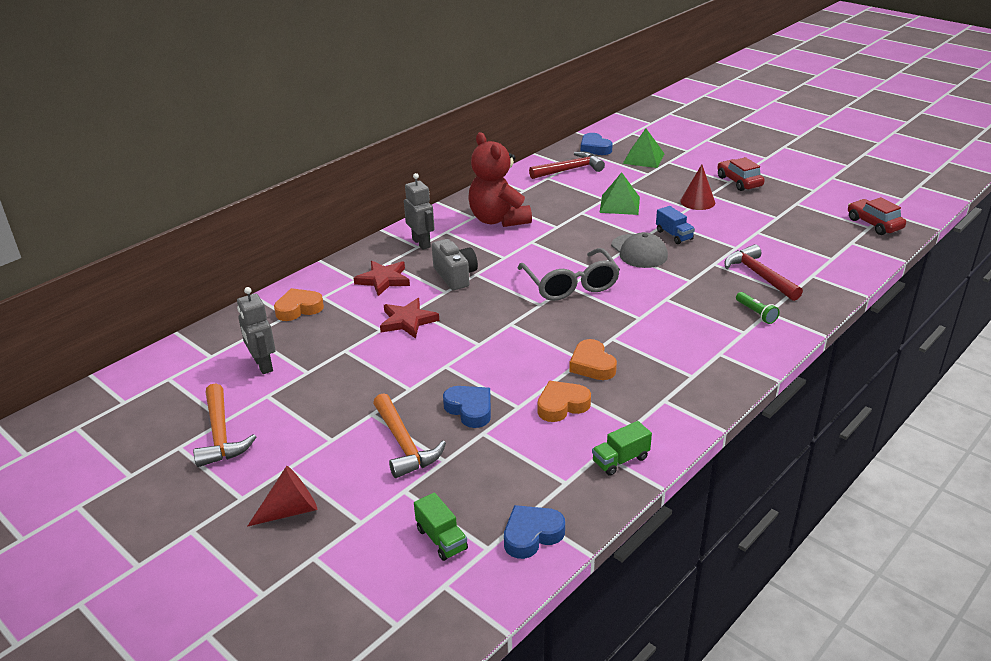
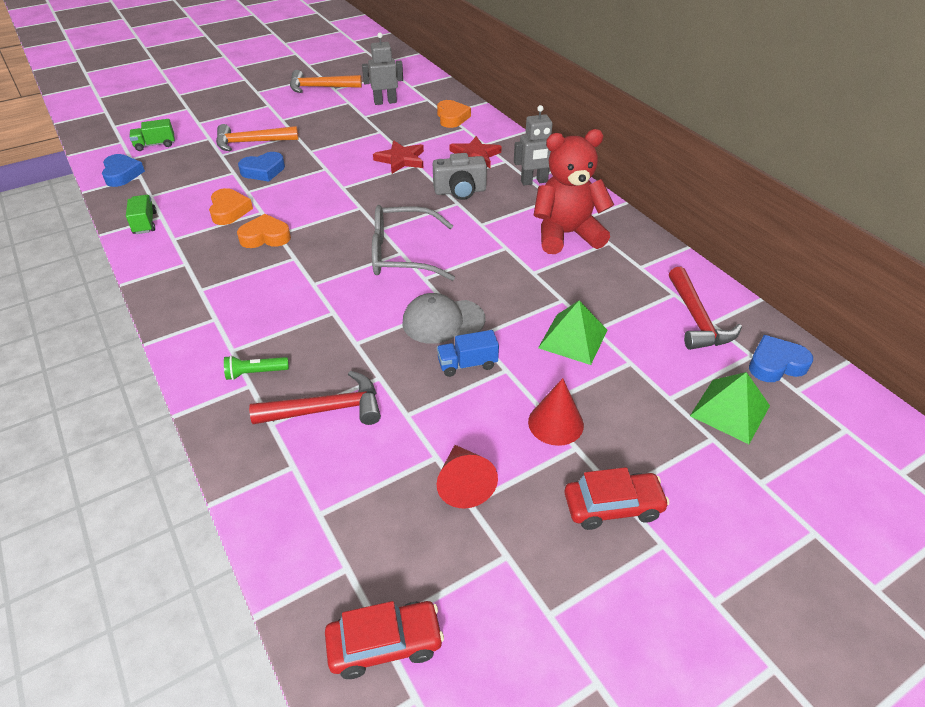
camera: 105 degrees right, 10 degrees up
(290, 510) = (231, 104): red cone -> red cone (464, 483)

